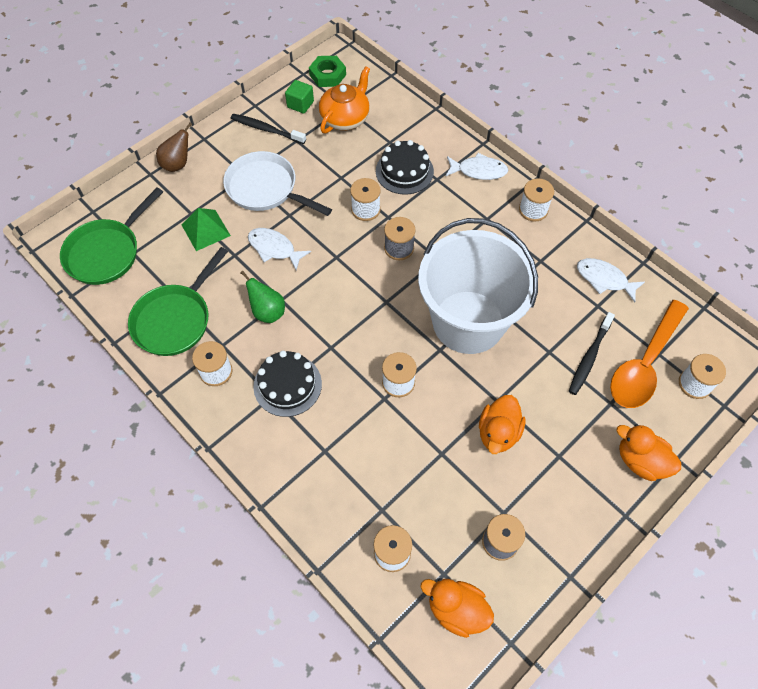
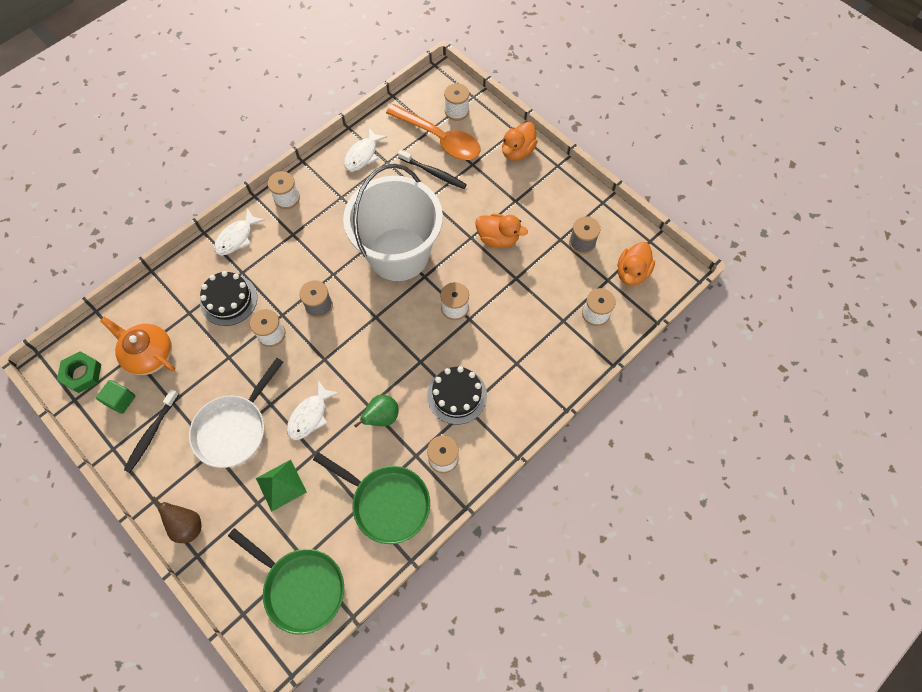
camera: 90 degrees left, 5 degrees up
(478, 171) = (237, 237): white fish -> white fish turned 150 degrees counterclockwise

